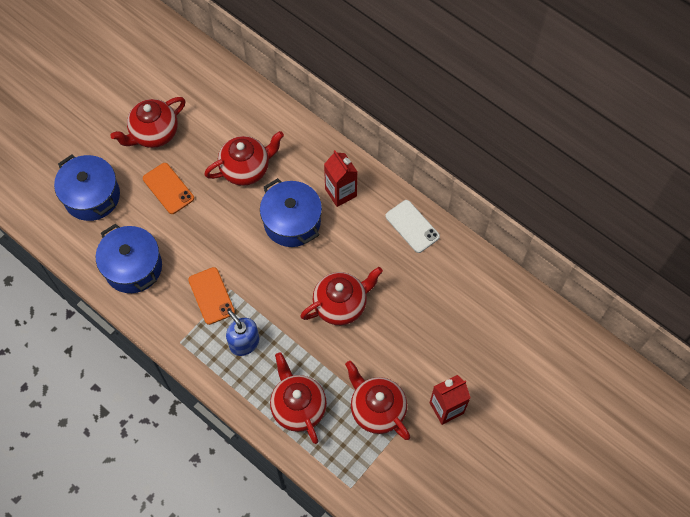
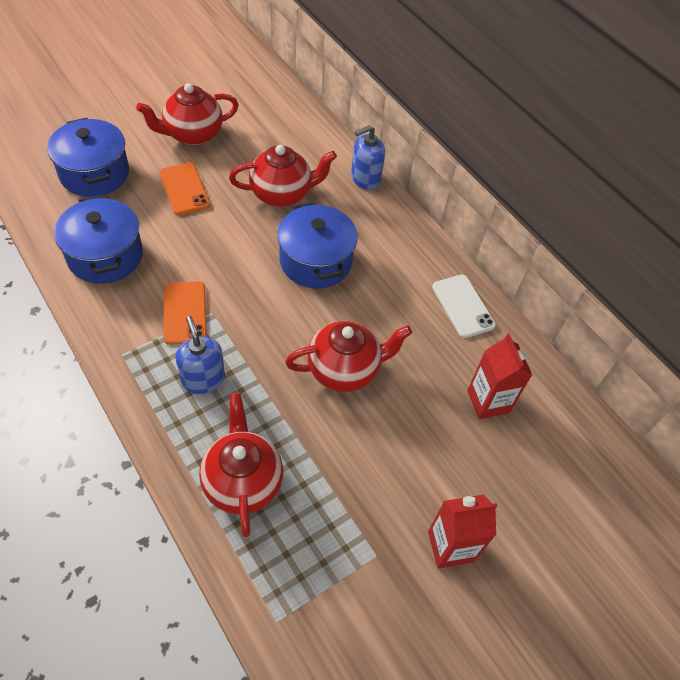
camera: 10 degrees right, 10 degrees down
(306, 133) = (365, 179): none -> blue soap dispenser
(340, 193) = (385, 247): red carton -> red carton (488, 401)
(377, 409) = (350, 518): red teapot -> none

